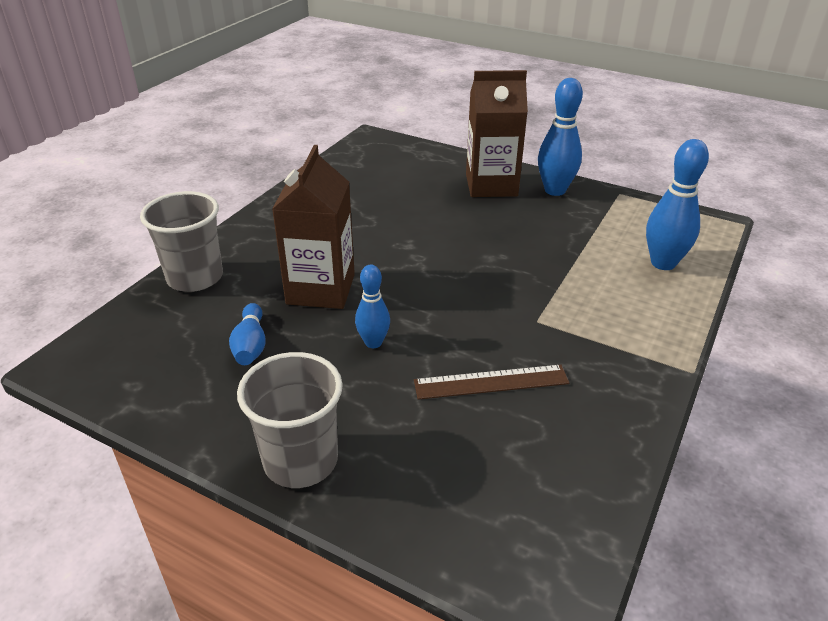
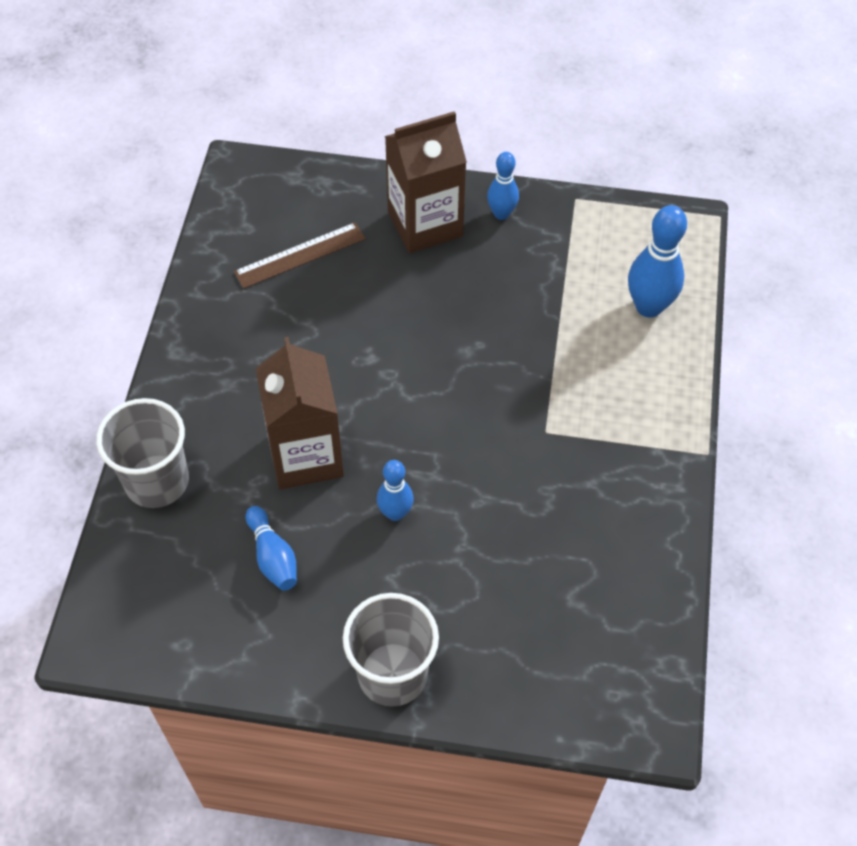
camera: 20 degrees left, 20 degrees up
(491, 382) = (528, 527): brown ruler -> brown ruler (300, 255)
(555, 190) = (501, 214): blue bowling pin -> blue bowling pin, size x0.61

